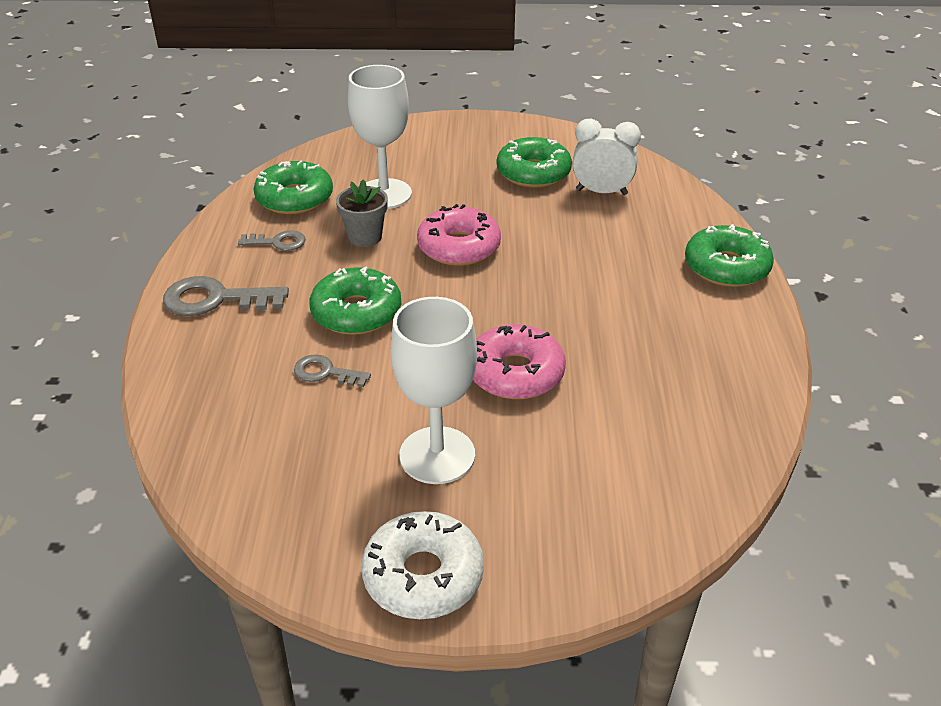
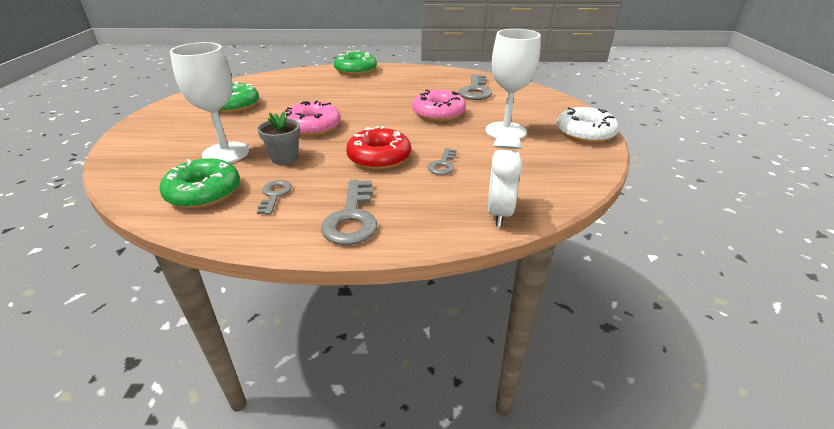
camera: 90 degrees left, 5 degrees down
(356, 312) = (379, 157): green donut -> red donut
(601, 192) = (270, 90): white clock -> white clock (499, 213)
(643, 431) = (475, 91): none -> grey key

